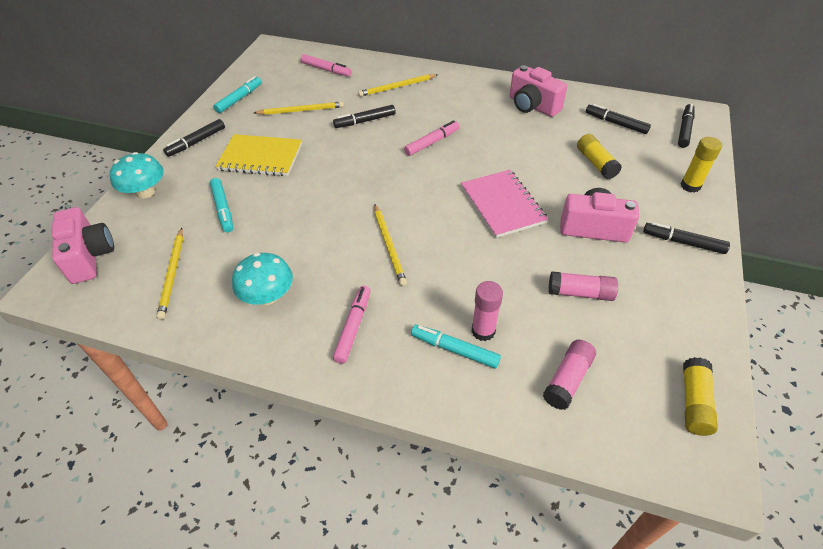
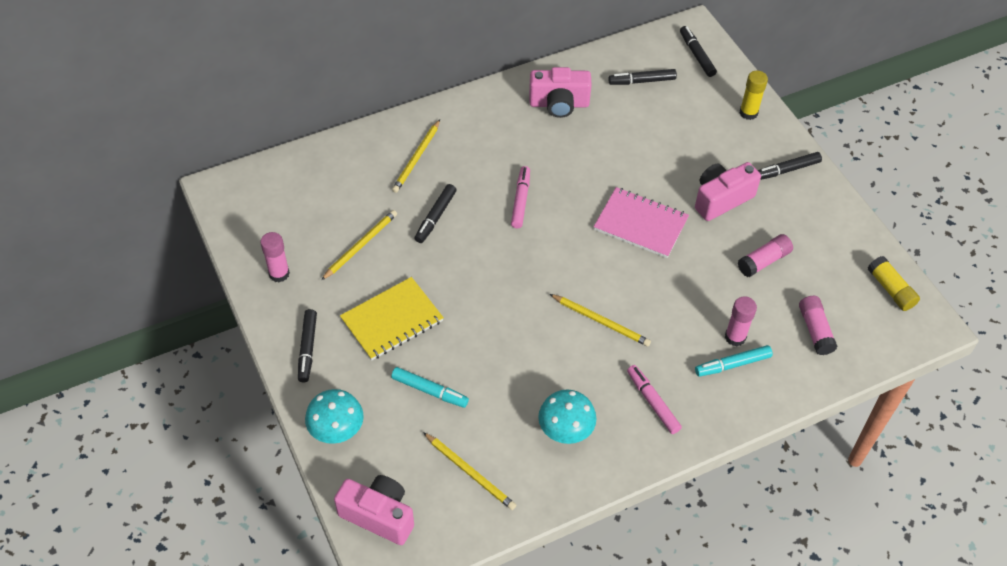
camera: 45 degrees left, 5 degrees up
(239, 99) = (279, 274): turquoise marker -> pink glue stick
(326, 70) = (320, 181): pink marker -> none
(596, 163) = (666, 135): yellow glue stick -> none

